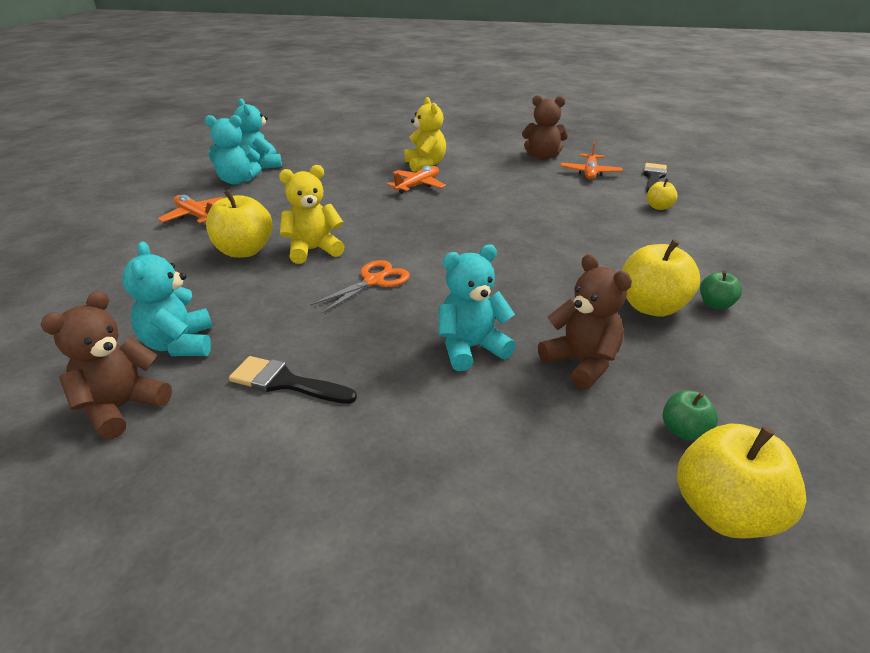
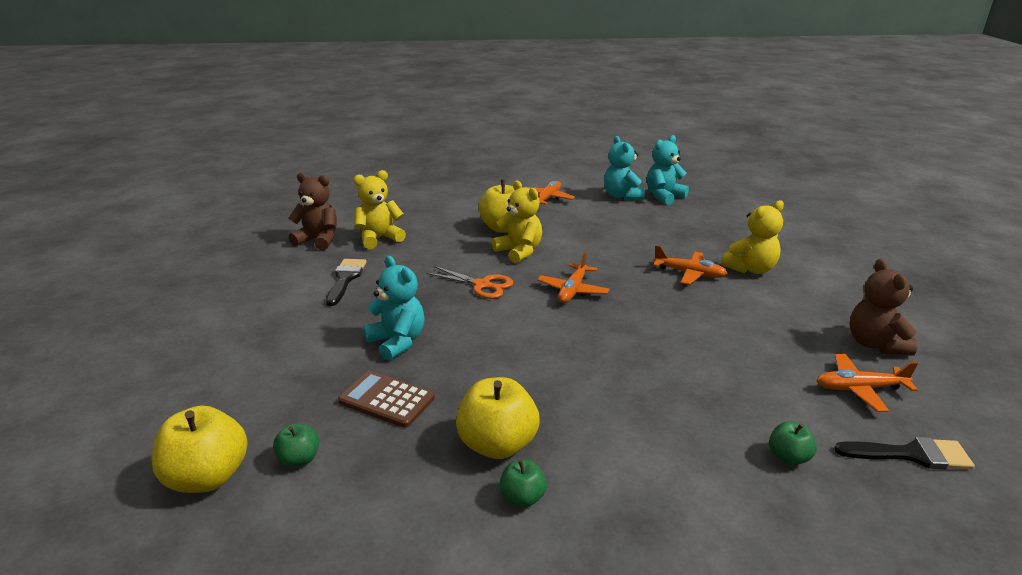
camera: 75 degrees right, 5 degrees down
(179, 344) = (379, 238): turquoise teddy bear -> yellow teddy bear
(416, 236) = (573, 290): none -> orange plane
(581, 363) = (386, 399): brown teddy bear -> brown calculator
(659, 207) = (788, 457): yellow apple -> green apple

